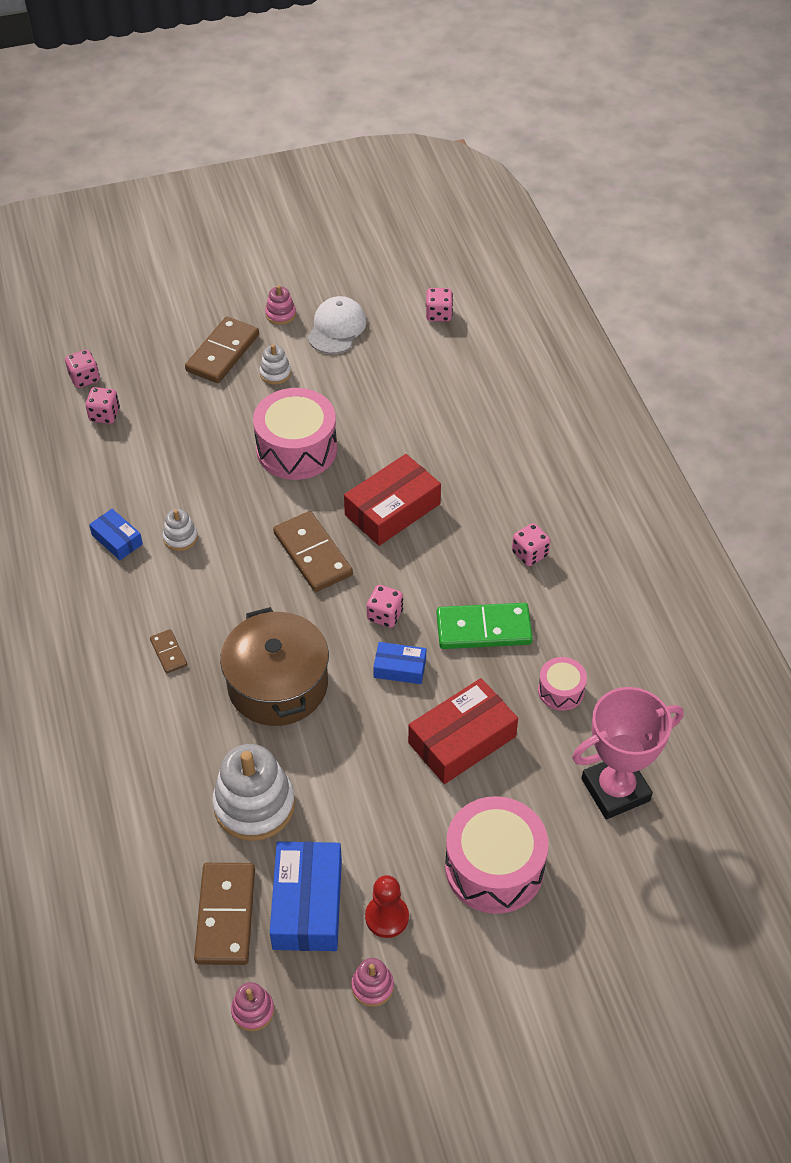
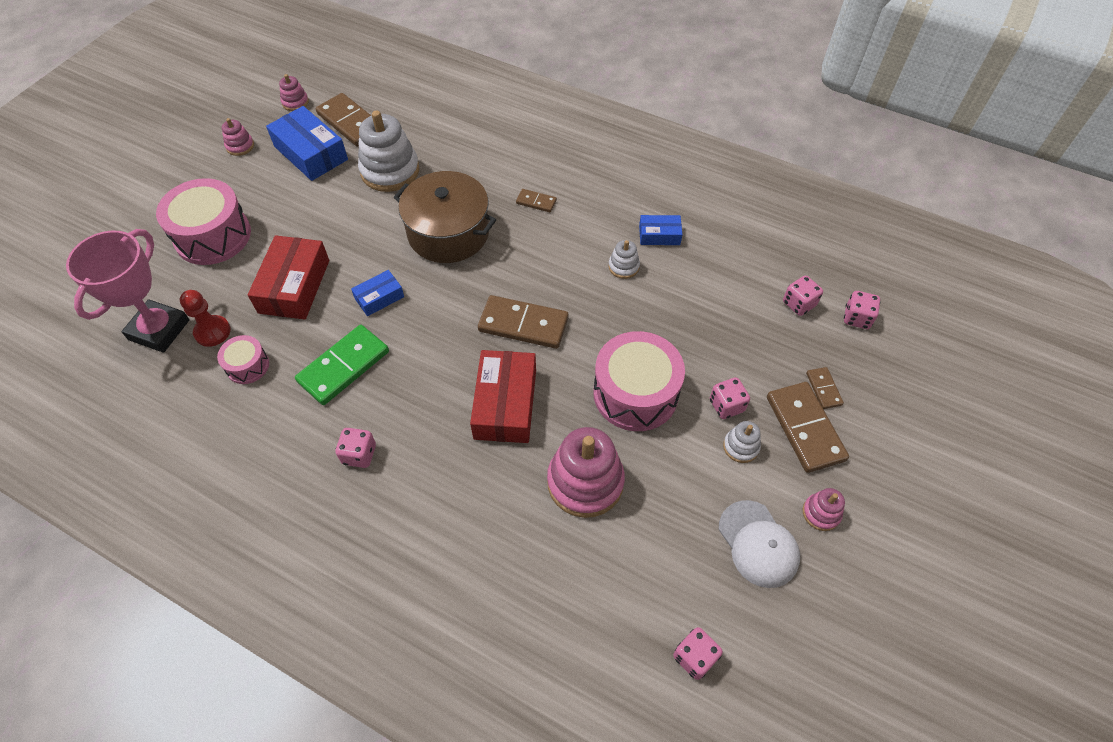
camera: 135 degrees right, 5 degrees up
(176, 361) = (823, 389): none -> brown domino
(385, 615) = (425, 323): pink dice -> pink dice (726, 405)
(387, 917) = (259, 175): red pawn -> red pawn (212, 332)
(396, 427) = (585, 482): none -> pink stacking toy

